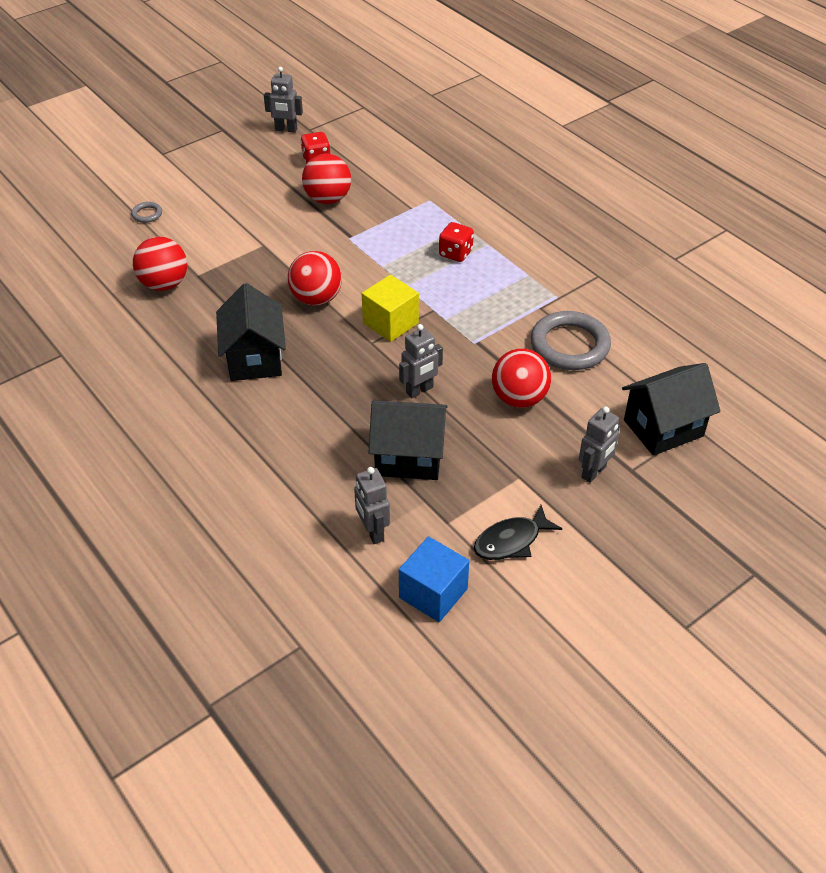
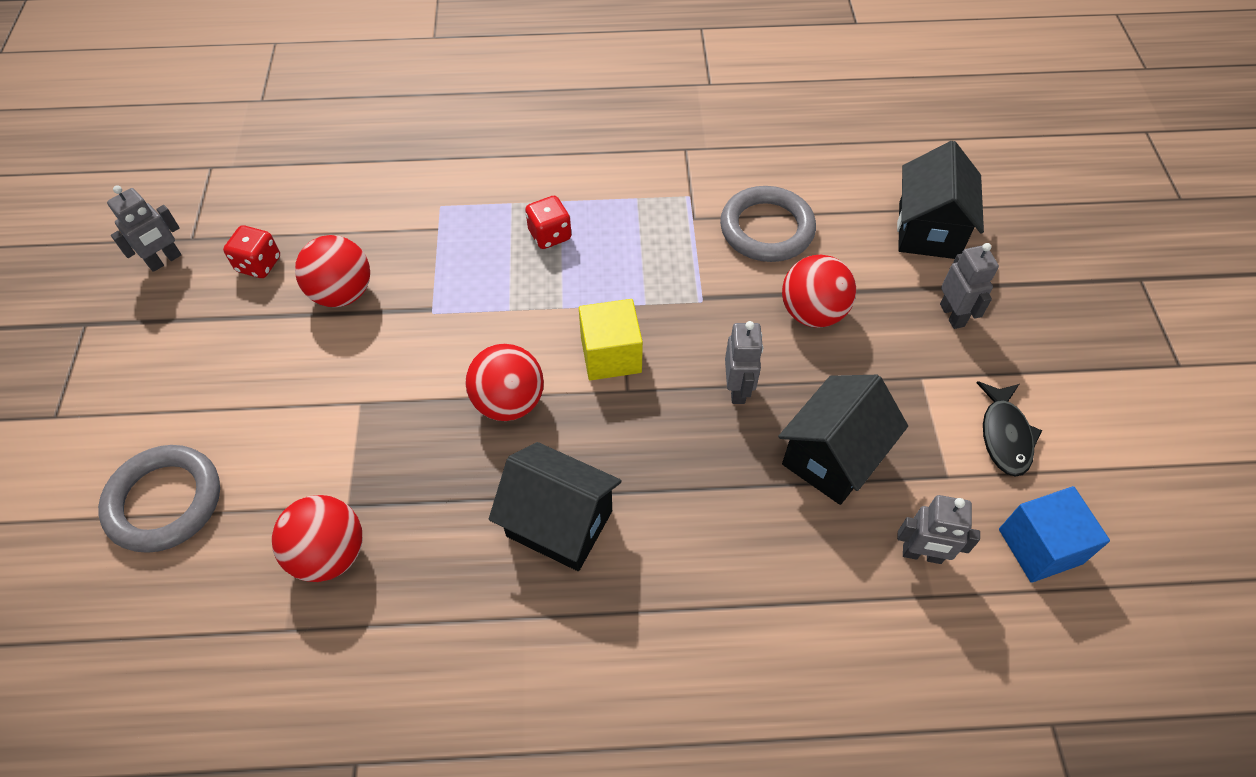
camera: 55 degrees left, 10 degrees up
(147, 214) = (164, 501): grey ring -> grey ring, size x2.31

